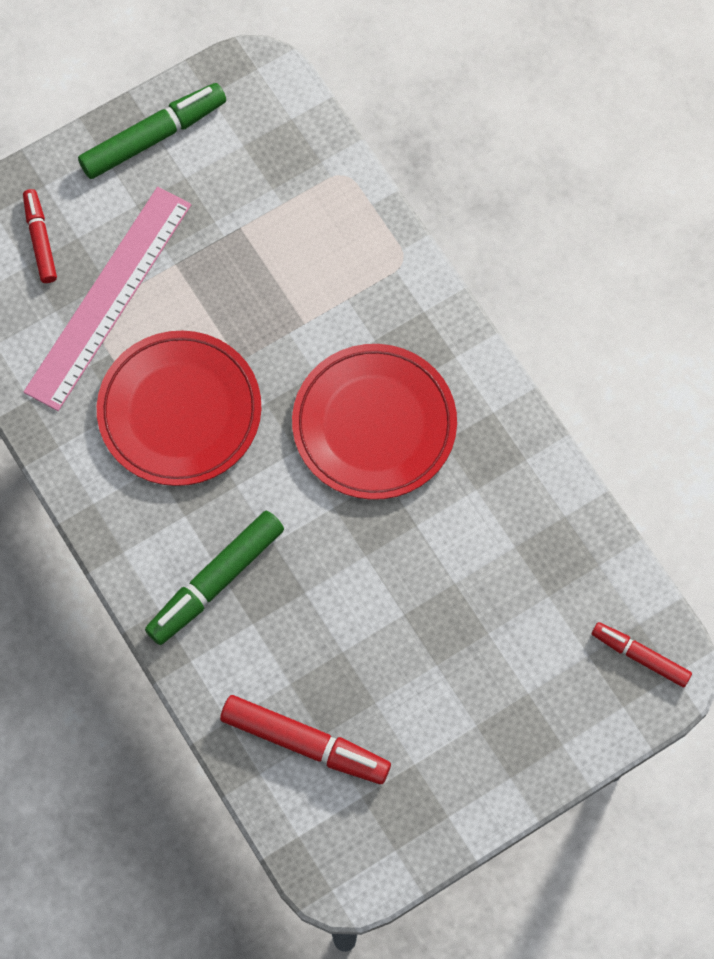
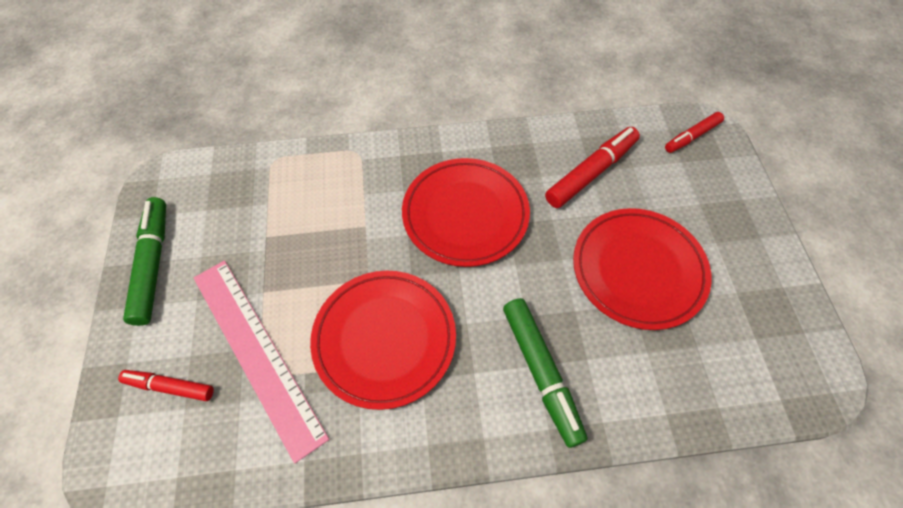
camera: 65 degrees left, 10 degrees down
(305, 743) = (701, 361): red marker -> red marker (591, 172)
(391, 645) = (638, 270): none -> red plate

